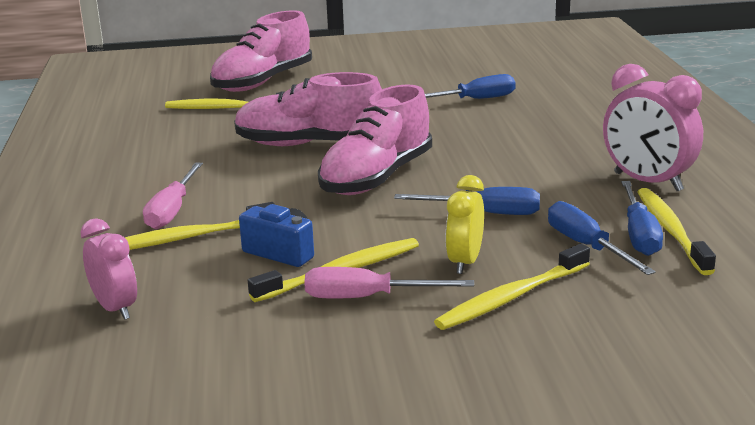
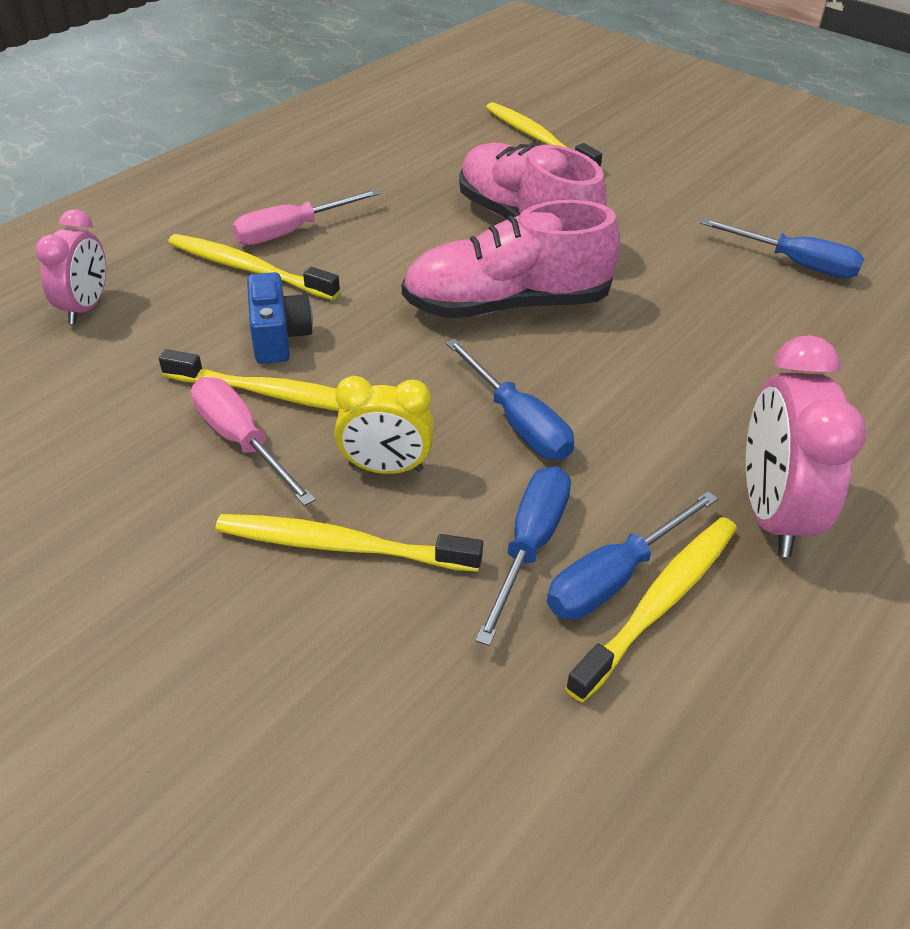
camera: 45 degrees right, 20 degrees up
(262, 82) = (625, 121): pink shoe -> none
(465, 262) = (386, 468): yellow clock -> yellow clock turned 150 degrees counterclockwise

